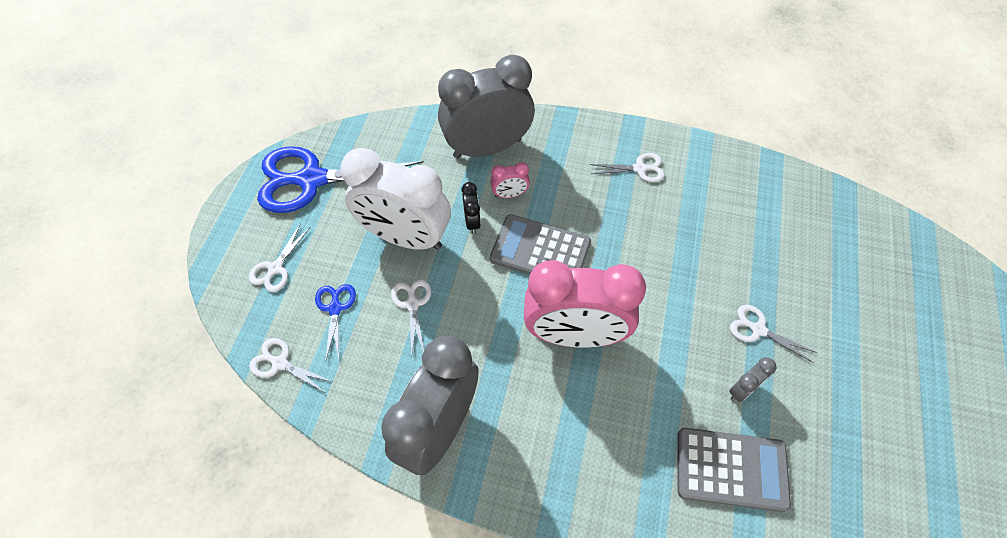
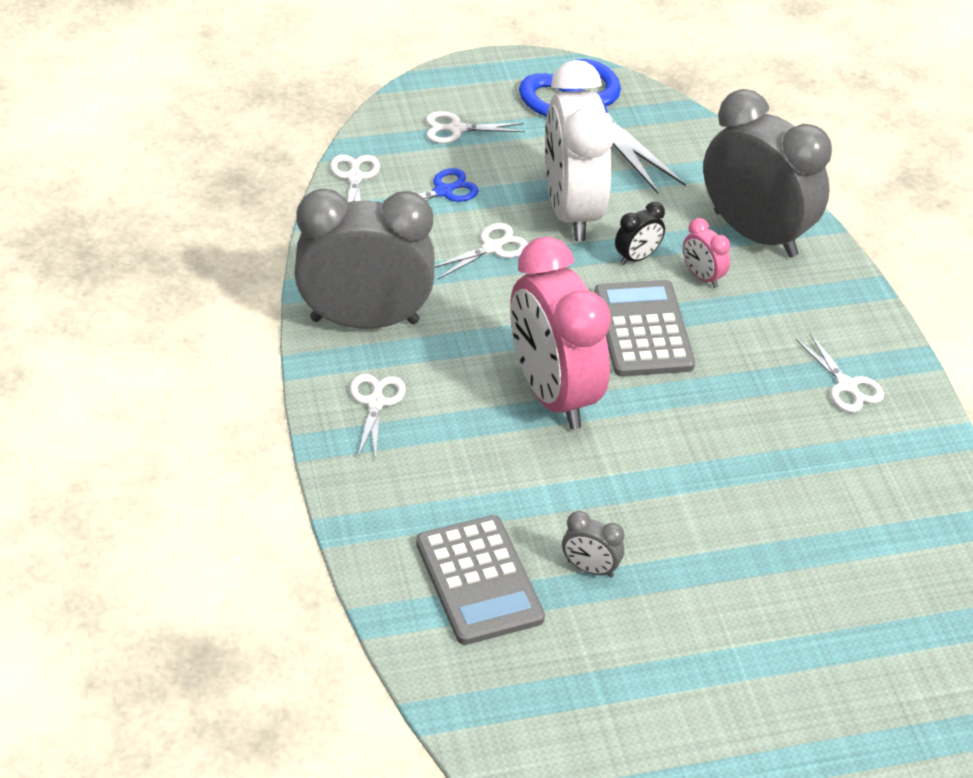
camera: 60 degrees right, 15 degrees down
(758, 330) = (687, 566): white scissors -> white scissors (375, 403)

